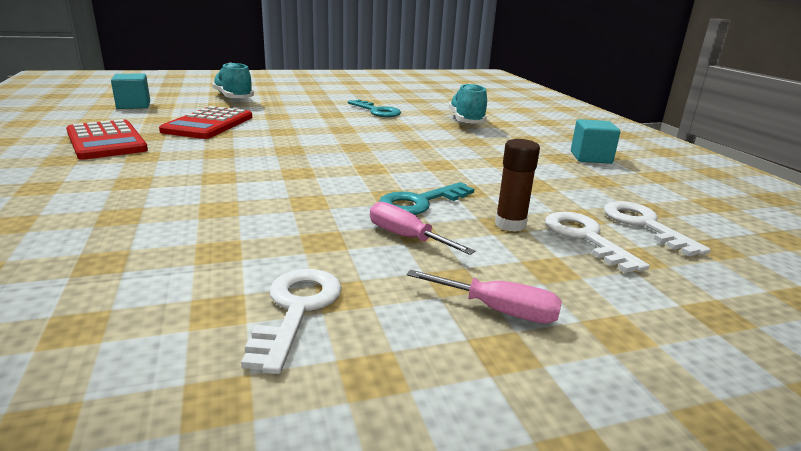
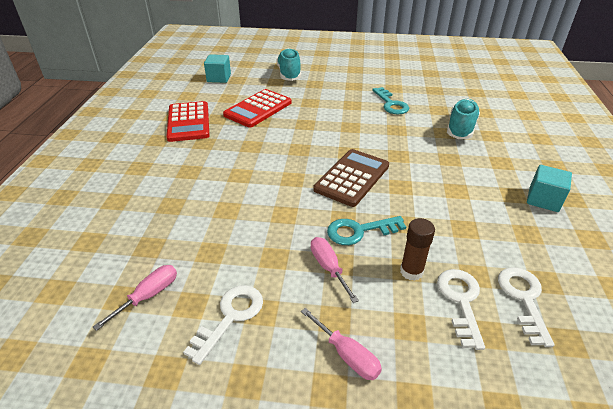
camera: 25 degrees right, 15 degrees up
(130, 315) = (149, 295): none -> pink screwdriver
(375, 164) = (352, 178): none -> brown calculator

